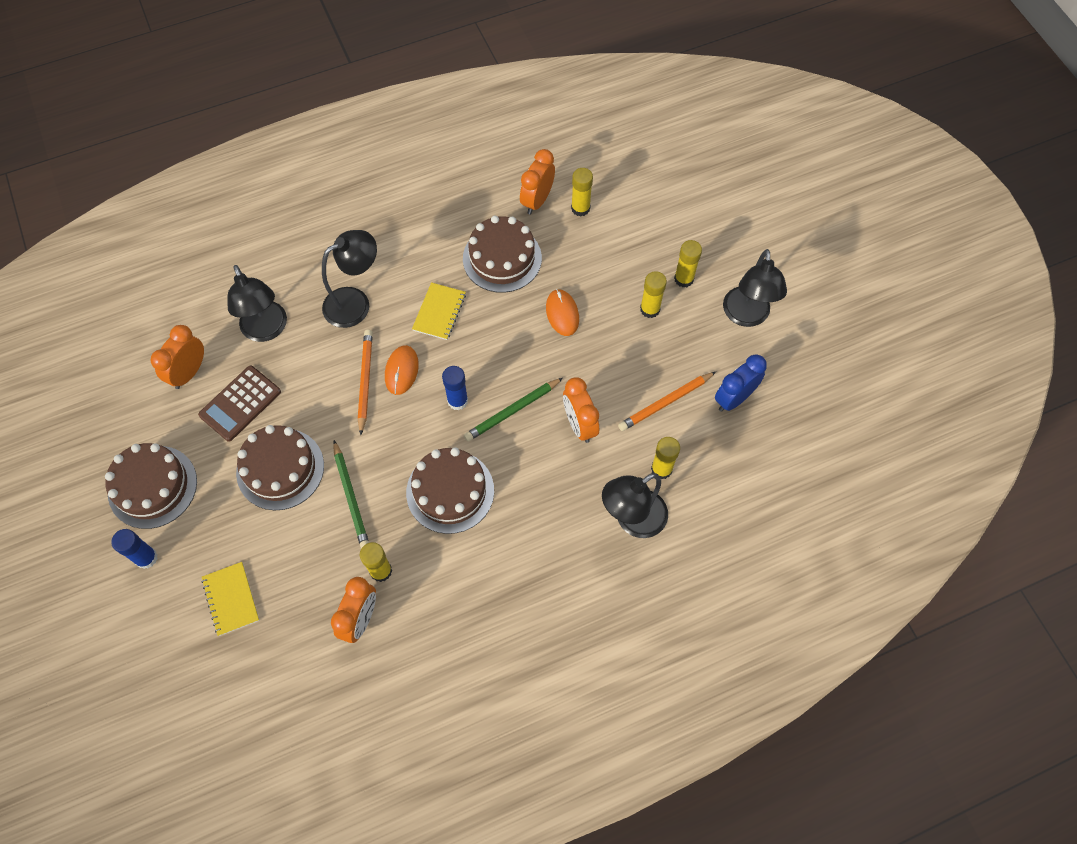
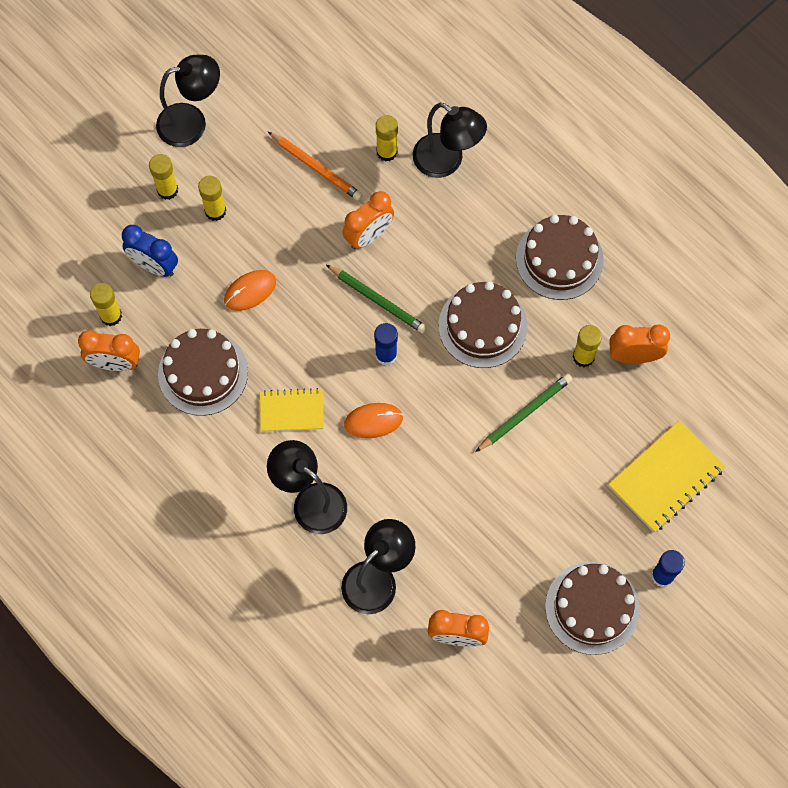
camera: 110 degrees left, 5 degrees up
(231, 599) = (666, 477): yellow notebook -> yellow notebook, size x1.57
(240, 403) = (471, 565): brown calculator -> none
(280, 469) = (523, 492): brown cake -> brown cake (559, 259)
(365, 381) = (398, 451): orange pencil -> none
(734, 398) = (289, 110): blue clock -> blue clock (154, 266)

